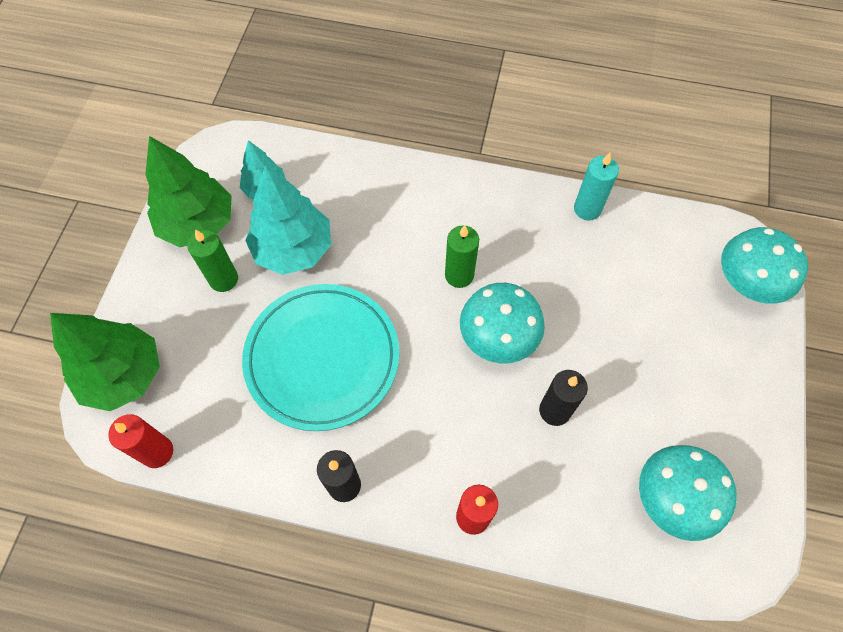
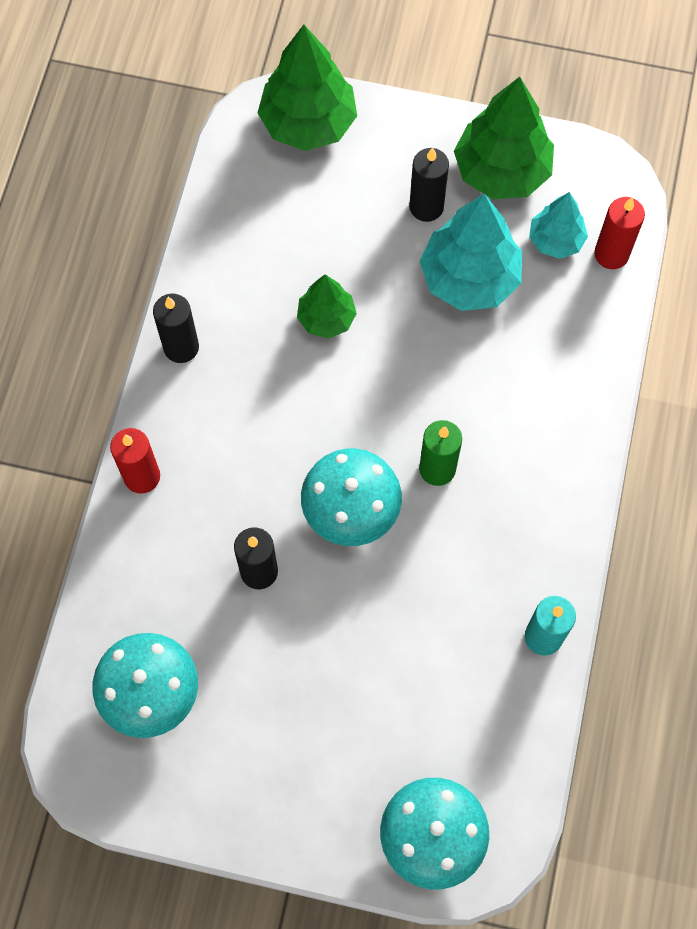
camera: 90 degrees right, 5 degrees up
(157, 452) = (223, 167): red candle -> red candle (611, 254)
(223, 279) = (426, 207): green candle -> black candle
(322, 358) = (326, 318): turquoise plate -> green tree

